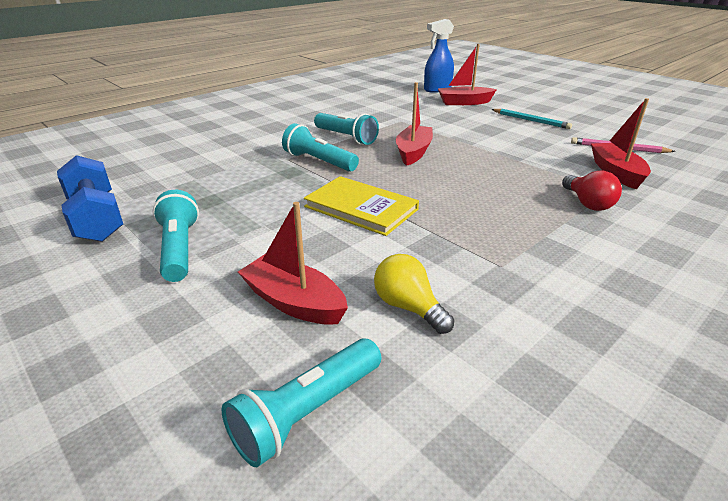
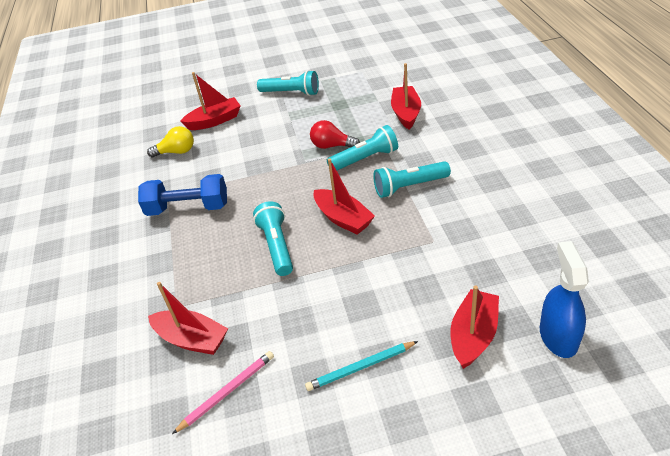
camera: 125 degrees right, 10 degrees up
(96, 218) = (349, 68): blue dumbbell -> blue dumbbell (188, 208)
(221, 159) = (406, 113): none -> red boat
(306, 412) = (158, 114): turquoise flashlight -> turquoise flashlight (277, 246)
(361, 208) = (276, 161): yellow book -> none
(587, 203) = (176, 278): red light bulb -> red light bulb (332, 146)

